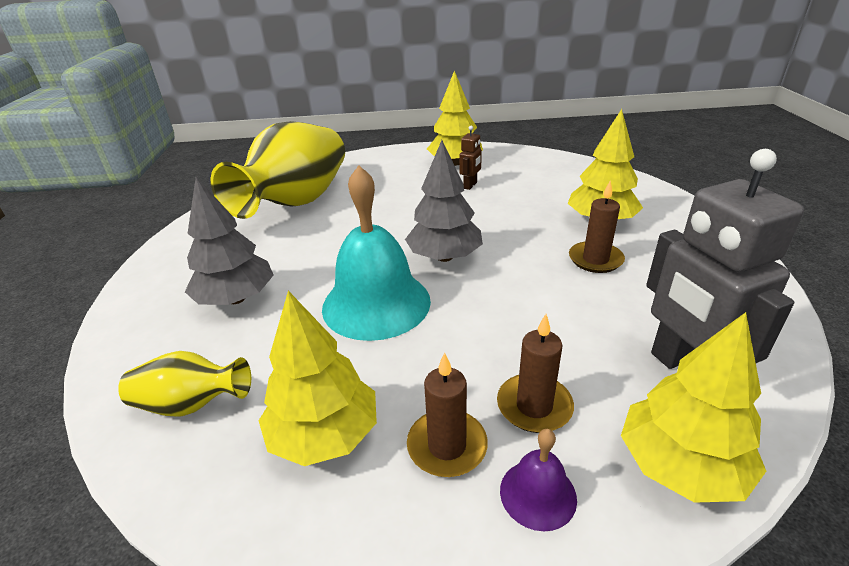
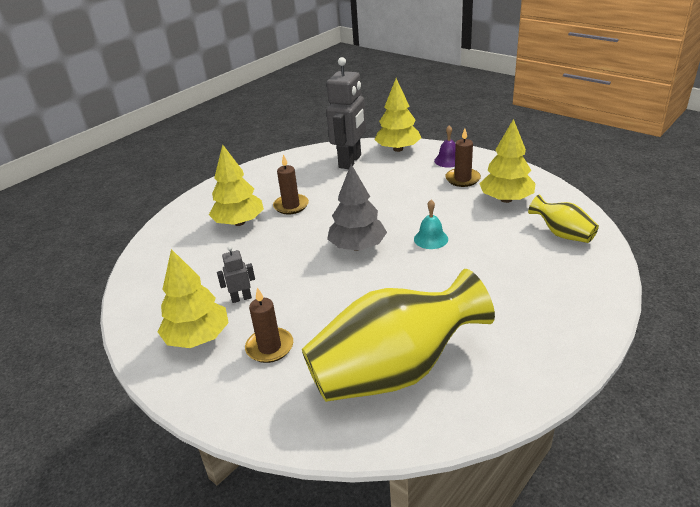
camera: 135 degrees left, 0 degrees up
(236, 298) = (513, 284): grey tree -> none
(376, 303) = (431, 239): turquoise bell -> turquoise bell, size x0.46
(470, 185) = (241, 298): brown robot -> grey robot
(534, 406) = (417, 175): brown candle -> brown candle (269, 347)

